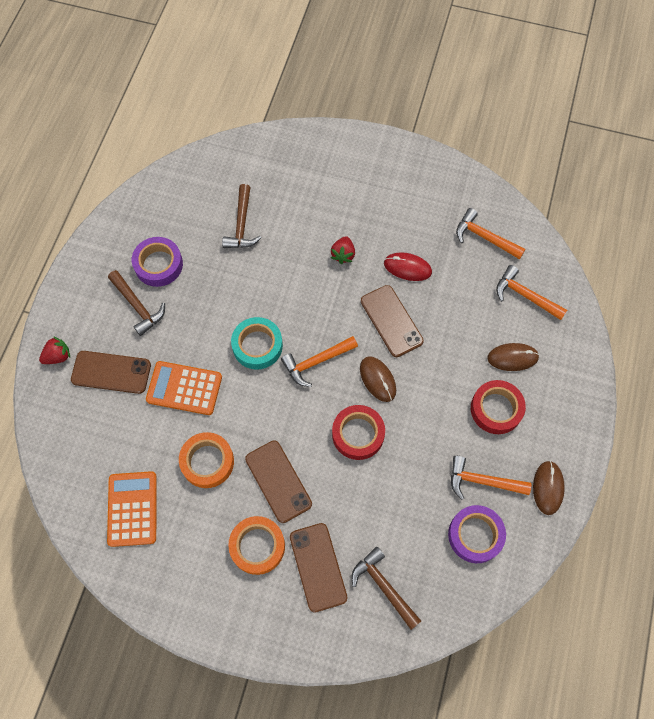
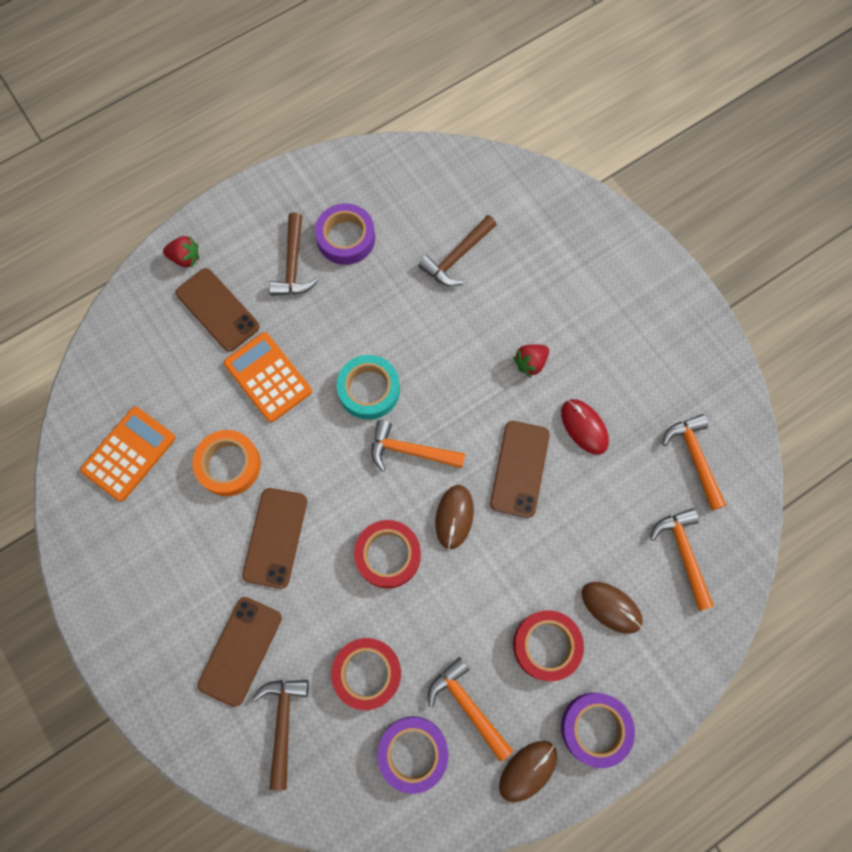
camera: 40 degrees right, 5 degrees up
(257, 546) = (204, 583): orange tape -> none
(407, 513) = (367, 673): none -> red tape
(563, 432) = (595, 728): none -> purple tape

